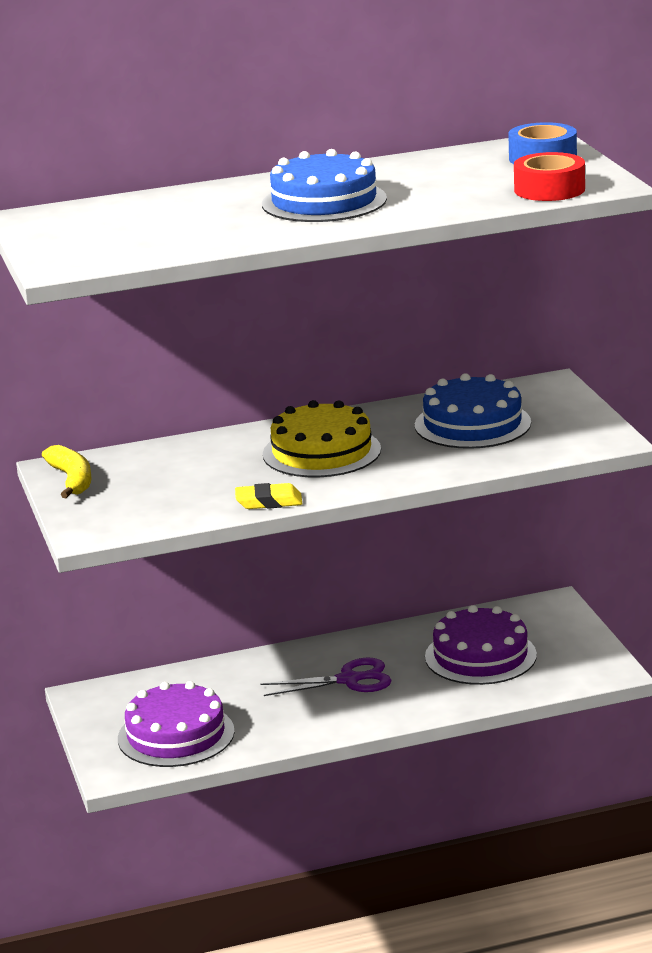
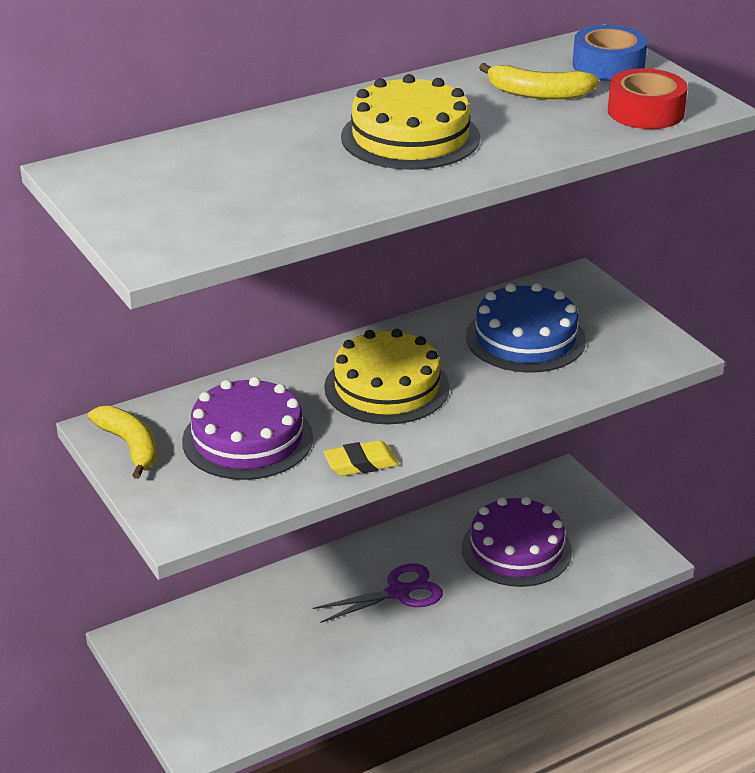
camera: 15 degrees left, 10 degrees up
(176, 735) = (246, 684): purple cake -> purple cake (247, 439)
(324, 201) = (410, 137): blue cake -> yellow cake
(461, 175) = (538, 93): none -> yellow banana

